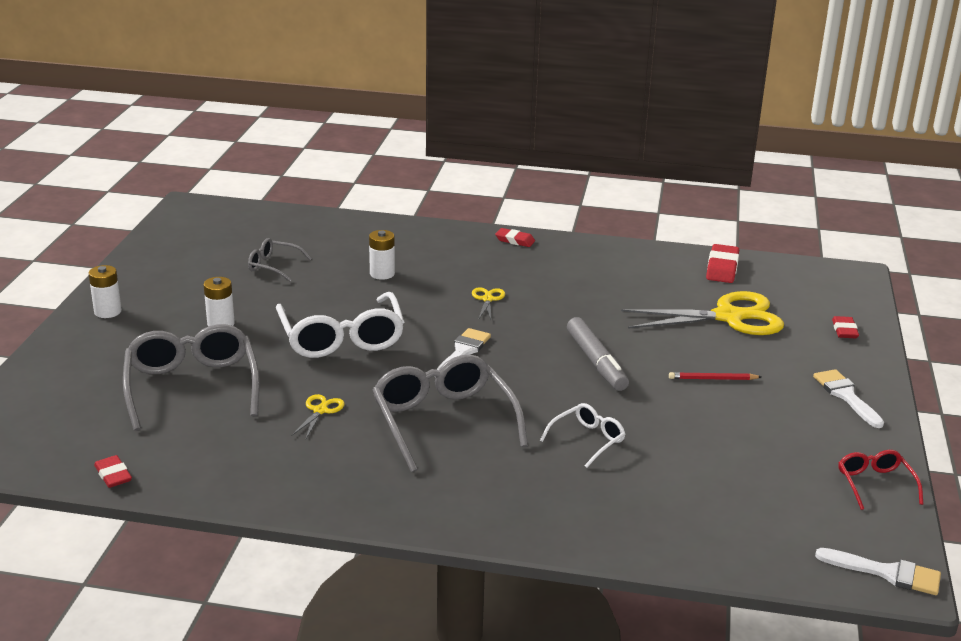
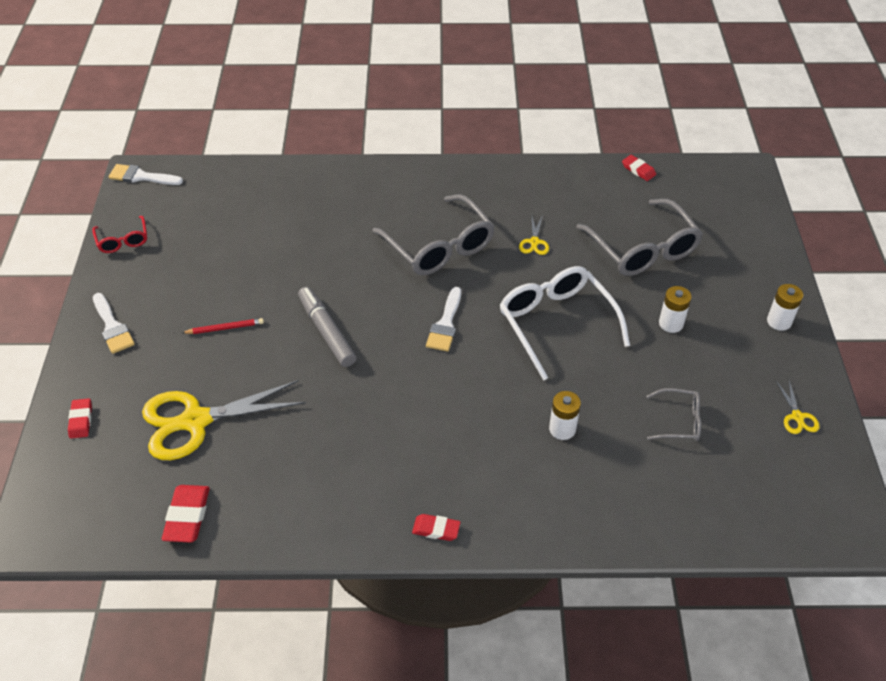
camera: 170 degrees right, 20 degrees up
(487, 299) = (441, 405): yellow scissors -> yellow scissors (797, 416)
(587, 440) = (329, 246): white glasses -> none

